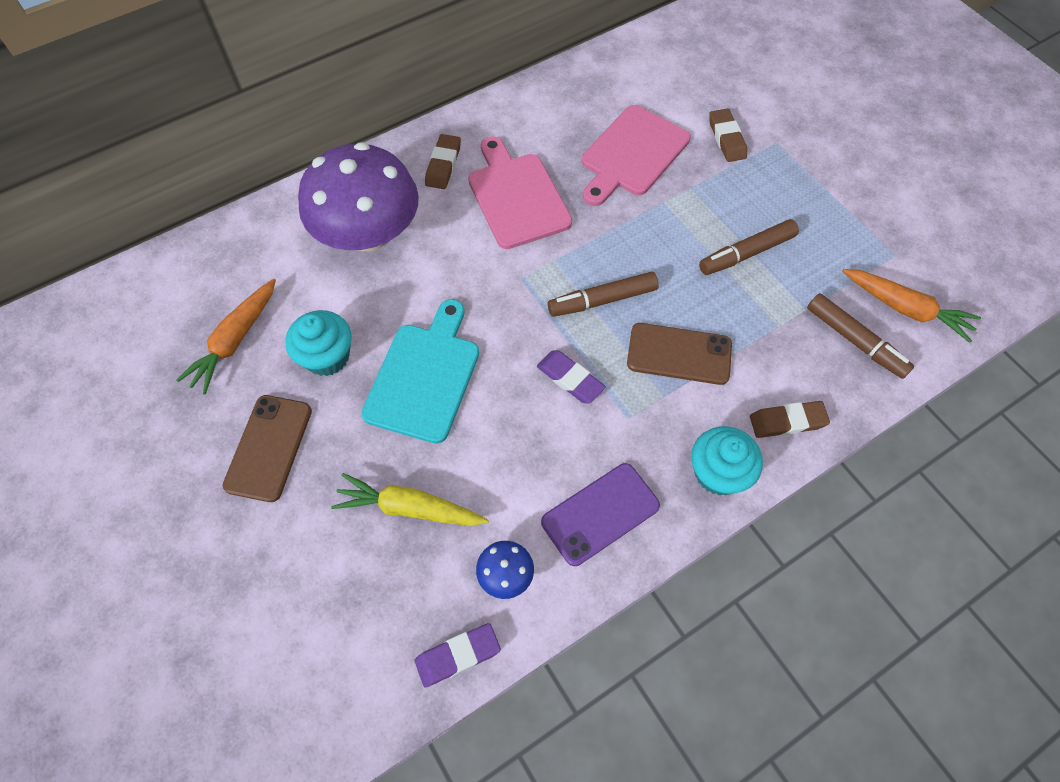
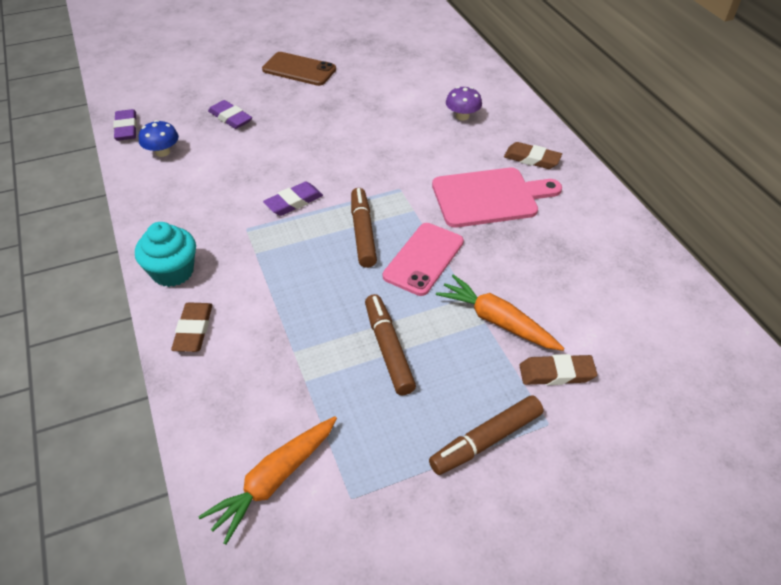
camera: 100 degrees right, 15 degrees down
(234, 341) = (383, 59): orange carrot -> orange carrot (496, 320)
(327, 356) = (357, 93): turquoise cupcake -> none
(368, 234) = (462, 116): purple mushroom -> purple mushroom, size x0.40
(409, 508) = (230, 118): yellow carrot -> purple eraser
(425, 377) = (325, 132): turquoise cutting board -> none
(600, 514) = (177, 200): purple phone -> none
(625, 242) = (423, 259): none -> pink phone
(632, 154) = (537, 285): pink cutting board -> none
(679, 354) = (291, 271): brown phone -> none
(855, 341) = (253, 413): brown marker -> brown marker (485, 440)

